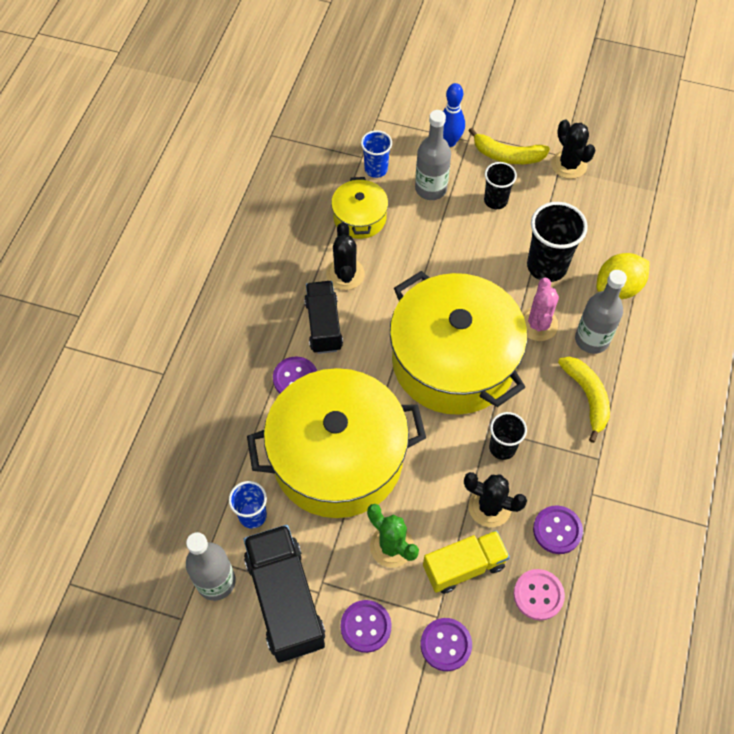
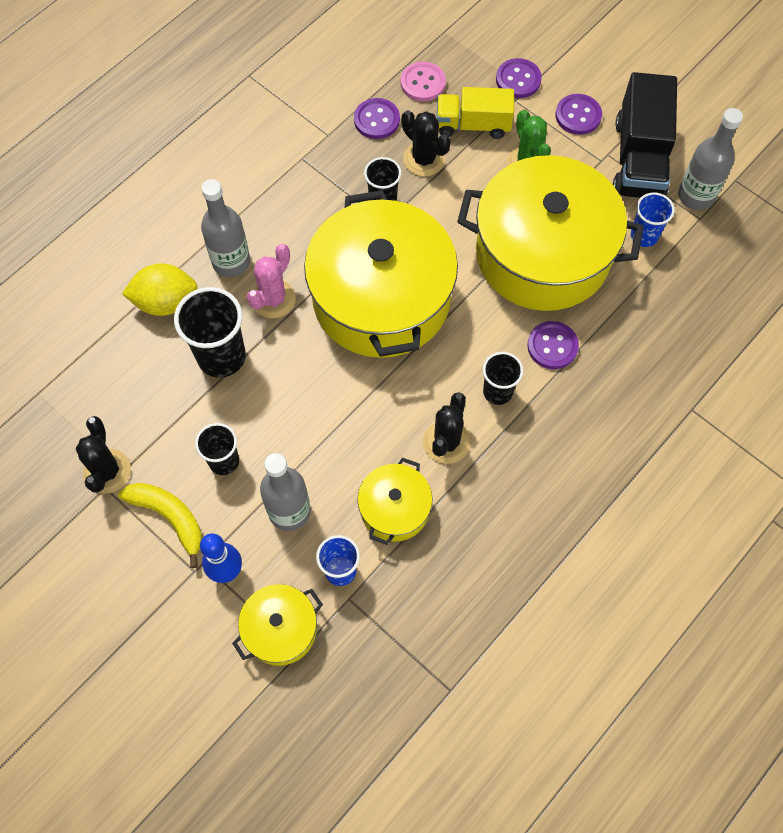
camera: 155 degrees left, 5 degrees up
(323, 325) = (497, 392): black truck -> black cup
(395, 125) = (280, 629): none -> yellow pot
(587, 397) = (274, 212): yellow banana -> none

